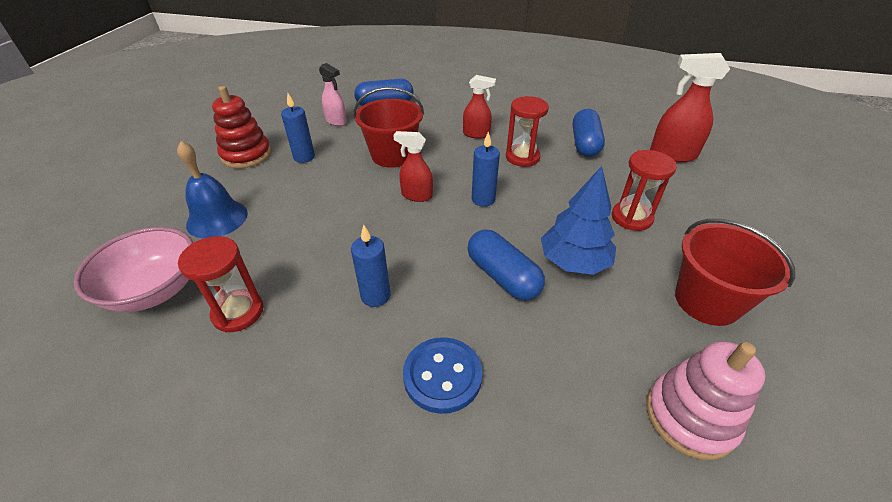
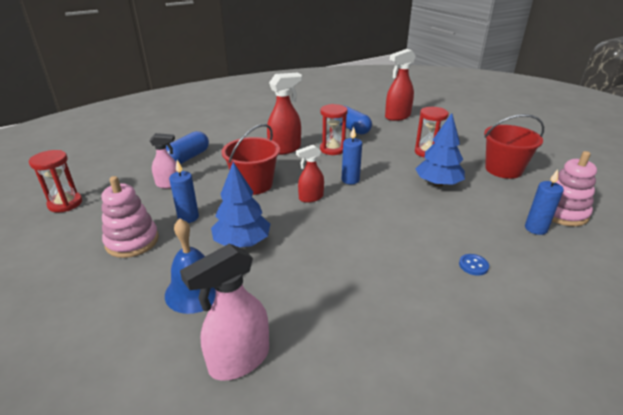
camera: 45 degrees left, 10 degrees down
(155, 290) = (239, 360): pink bowl -> pink spray bottle
(238, 312) = (324, 323): red hourglass -> red hourglass (65, 203)
(246, 155) = (132, 241): red stacking toy -> pink stacking toy
(302, 201) = (242, 242): none -> blue tree
(375, 296) = (383, 257): blue candle -> blue candle (535, 228)
(442, 376) = (473, 265): blue button -> blue button, size x0.52
(476, 134) = (285, 149): red spray bottle -> red spray bottle, size x1.58
(503, 276) = (422, 208): blue capsule -> none

